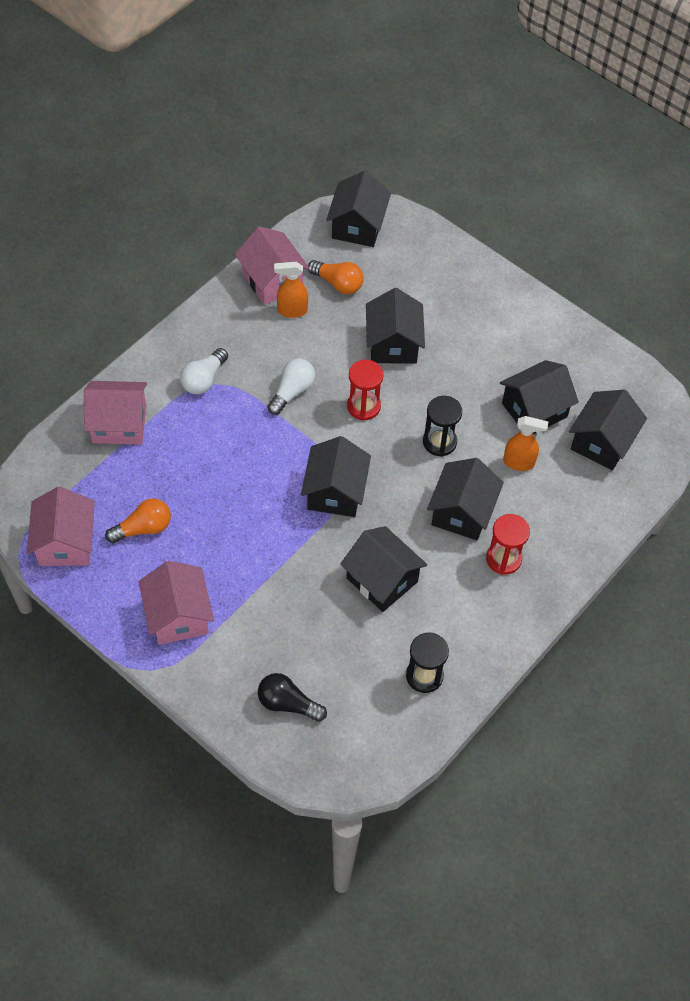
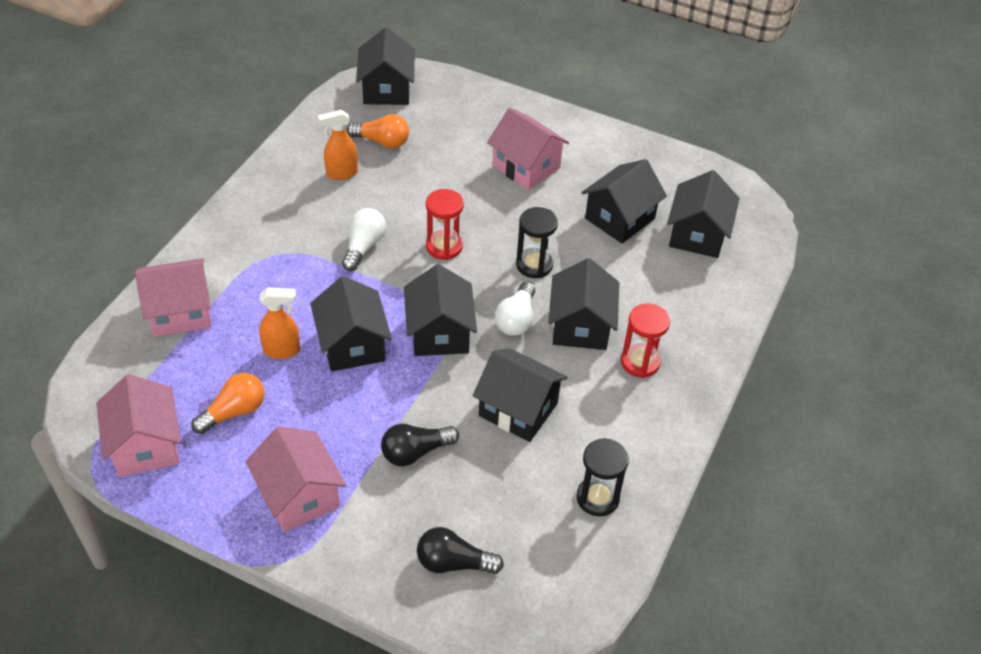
camera: 15 degrees left, 10 degrees down
(204, 379) = (264, 252): white light bulb -> white light bulb (516, 319)
(272, 280) = (313, 150): pink house -> pink house (526, 167)
(283, 599) = (415, 452): none -> black light bulb
(393, 344) = (456, 185): black house -> black house (352, 344)
(519, 463) = (622, 269): orange spray bottle -> orange spray bottle (282, 351)

